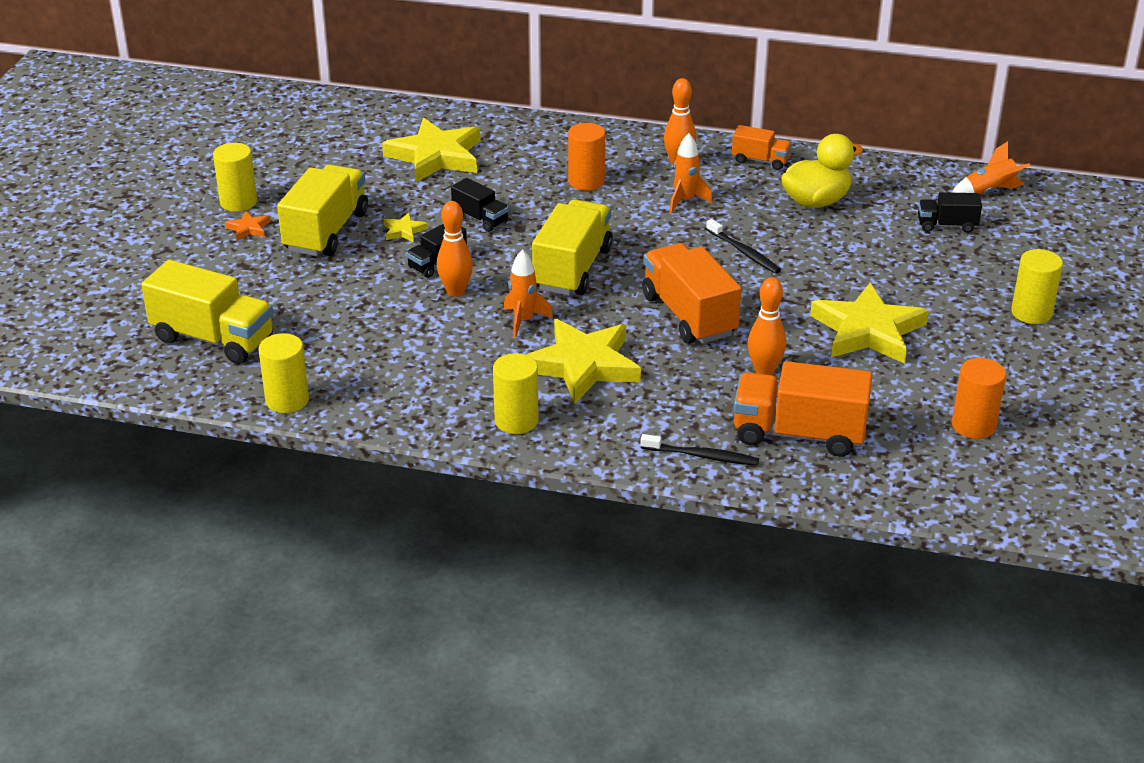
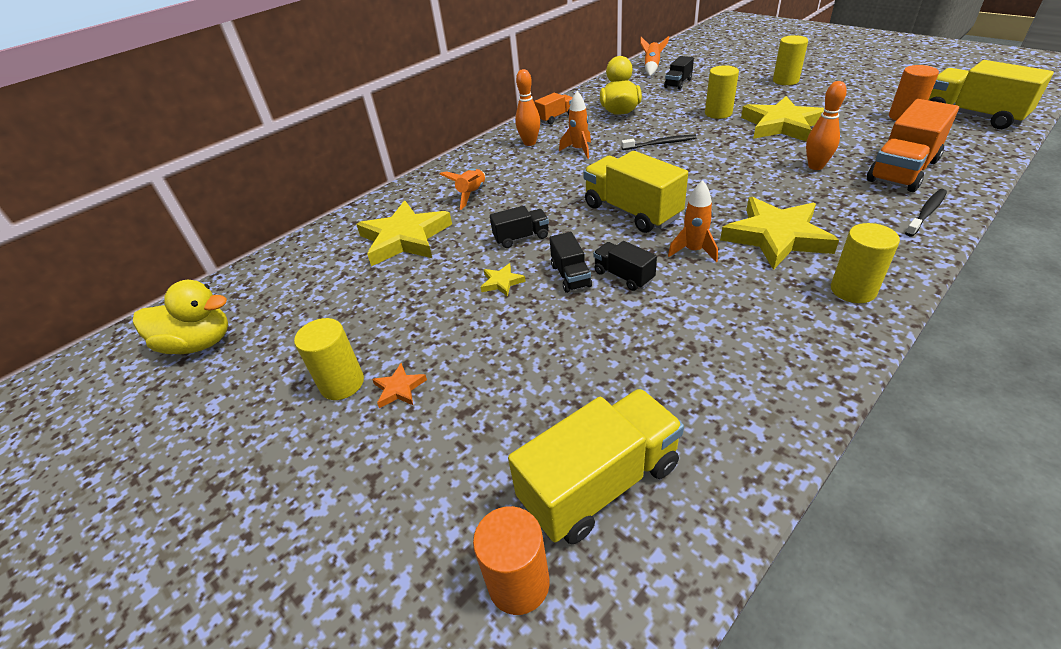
camera: 55 degrees left, 5 degrees up
(239, 121) = (199, 343): none -> yellow duck
(287, 400) = (764, 446): yellow cylinder -> yellow cylinder (718, 113)
(326, 232) = (459, 331): yellow truck -> yellow truck (972, 116)
(456, 291) = (623, 276): orange bowling pin -> black truck
(539, 164) = (472, 194): none -> orange rocket
(586, 181) = (516, 180): orange cylinder -> orange cylinder (519, 583)
(689, 315) = (728, 178): orange truck -> none

